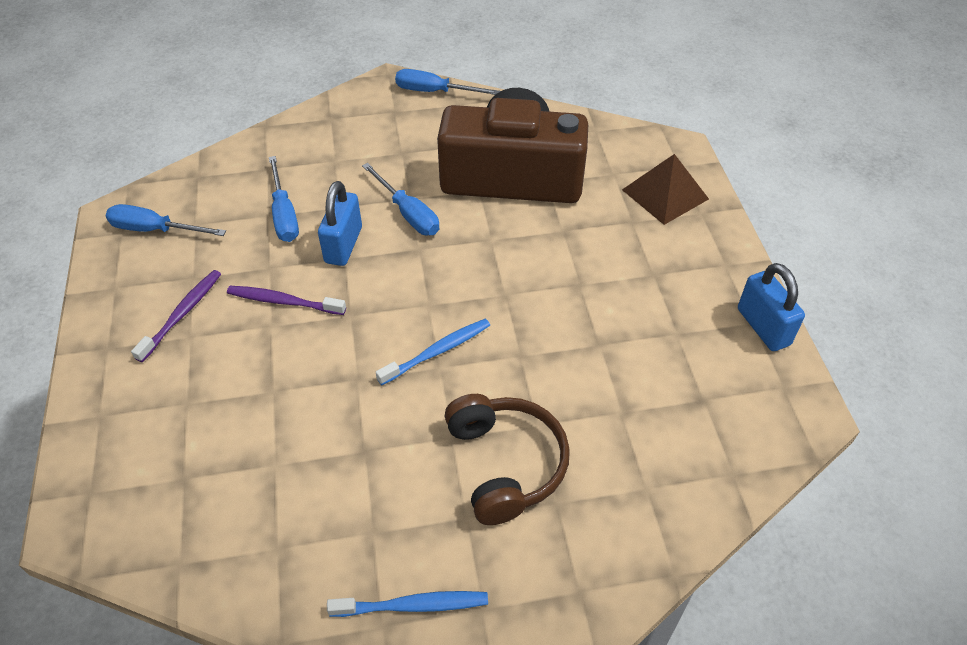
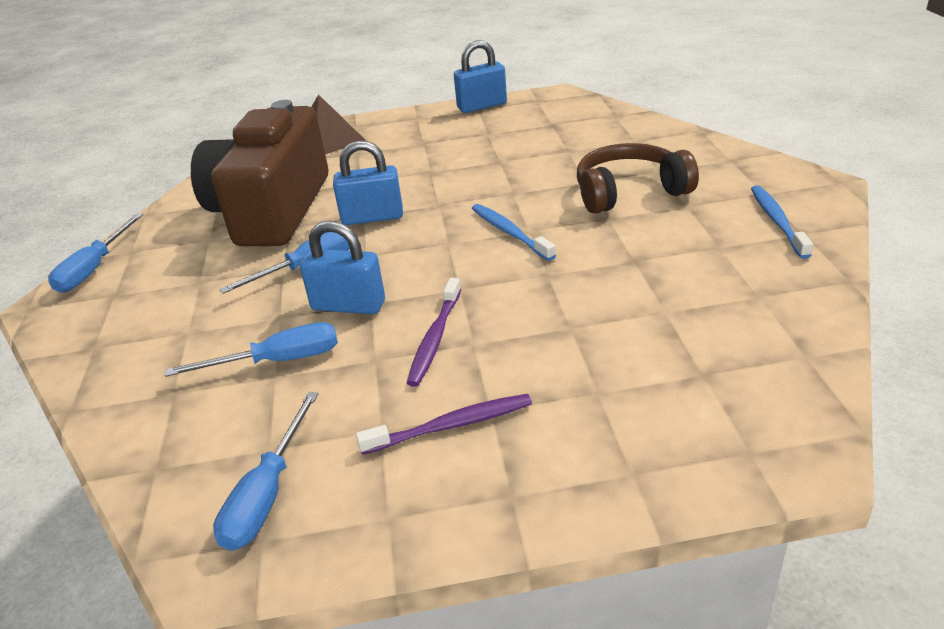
camera: 85 degrees left, 15 degrees down
(182, 314) = (450, 426): purple toothbrush -> purple toothbrush turned 135 degrees clockwise
(486, 246) = (372, 217): none -> blue padlock

